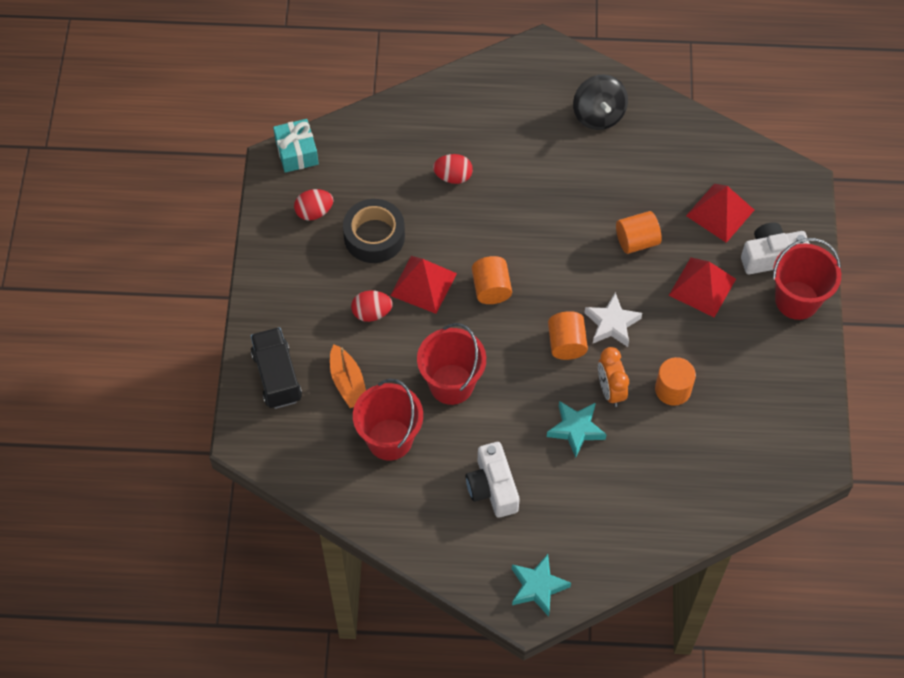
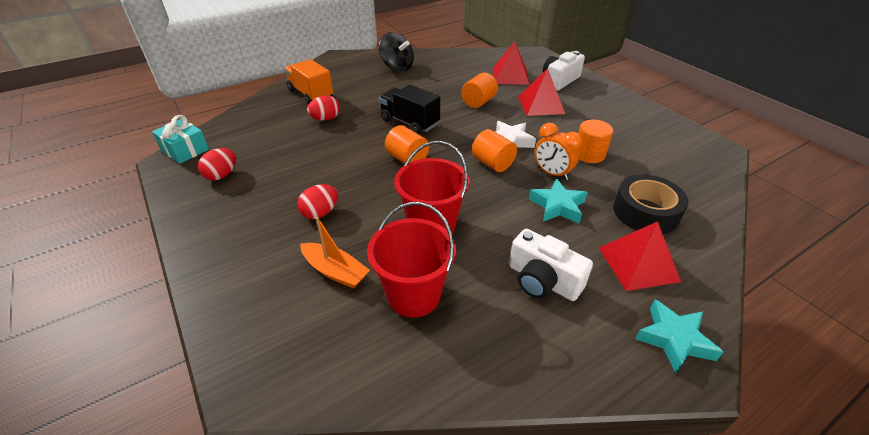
camera: 35 degrees left, 20 degrees down
(277, 376) = (253, 304): black truck -> black truck (409, 122)
(374, 236) = (287, 168): black tape -> black tape (645, 212)
(423, 284) = (351, 178): red pyramid -> red pyramid (638, 264)
(463, 120) = (311, 94): none -> orange truck
(797, 300) = (597, 90): red bucket -> none

